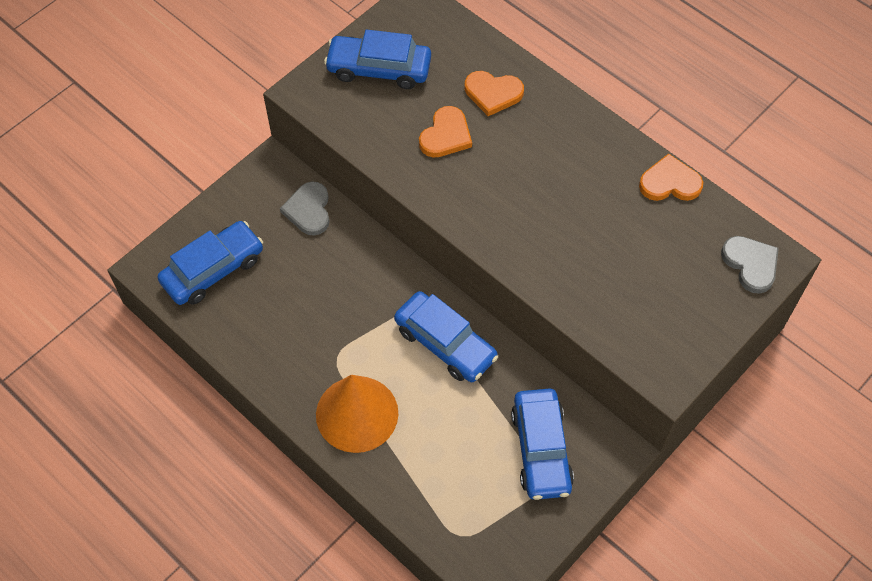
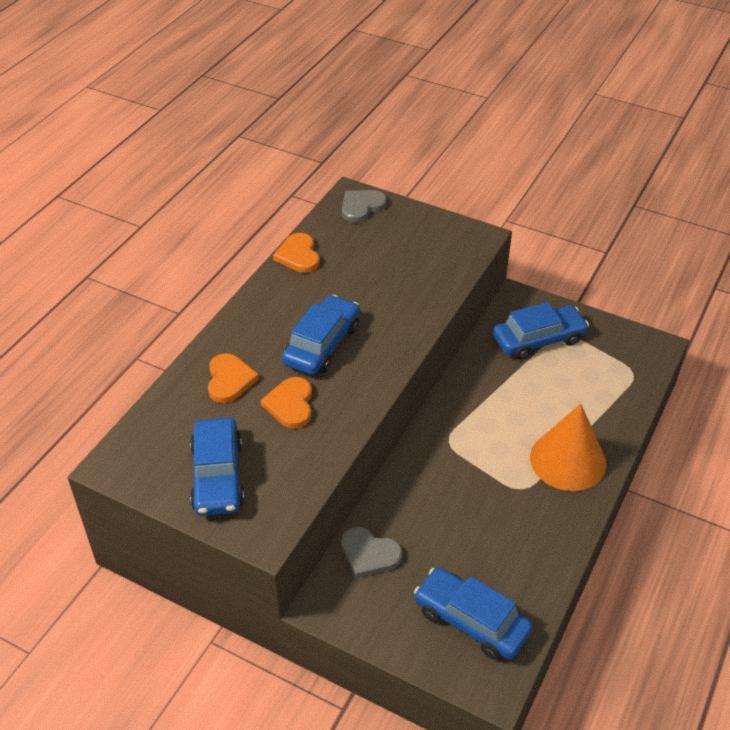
camera: 105 degrees left, 15 degrees down
(309, 210) = (369, 554): grey heart -> grey heart turned 45 degrees clockwise
(445, 343) = (473, 415): blue car -> blue car (322, 344)
(446, 135) = (290, 404): orange heart -> orange heart turned 105 degrees counterclockwise

